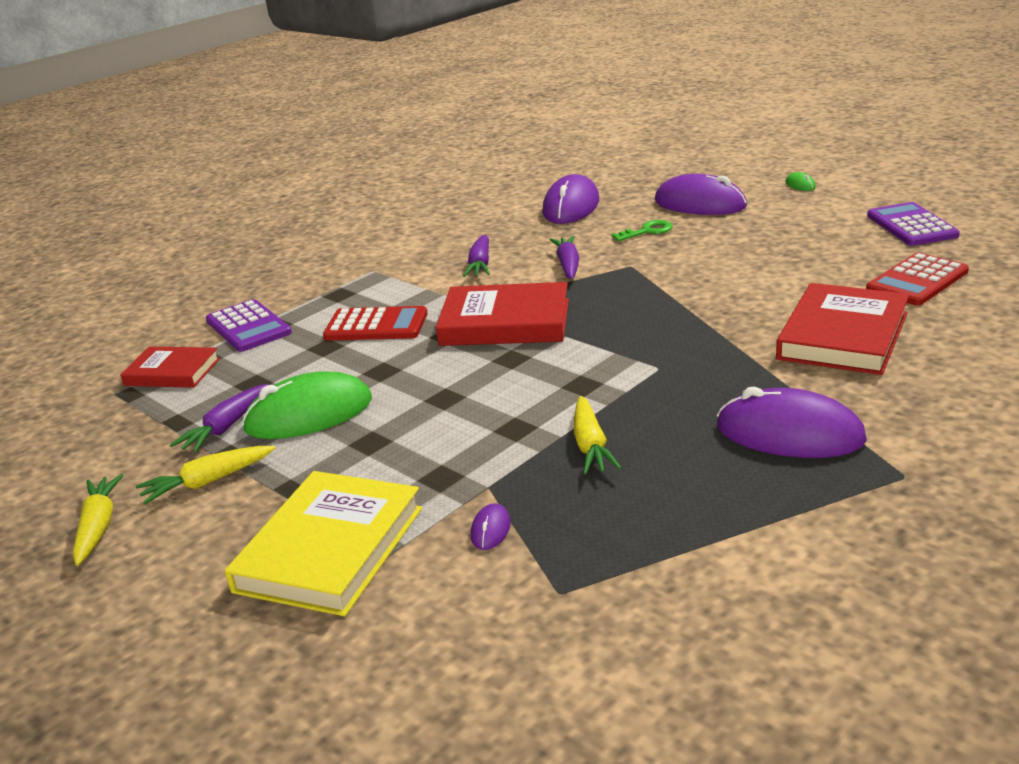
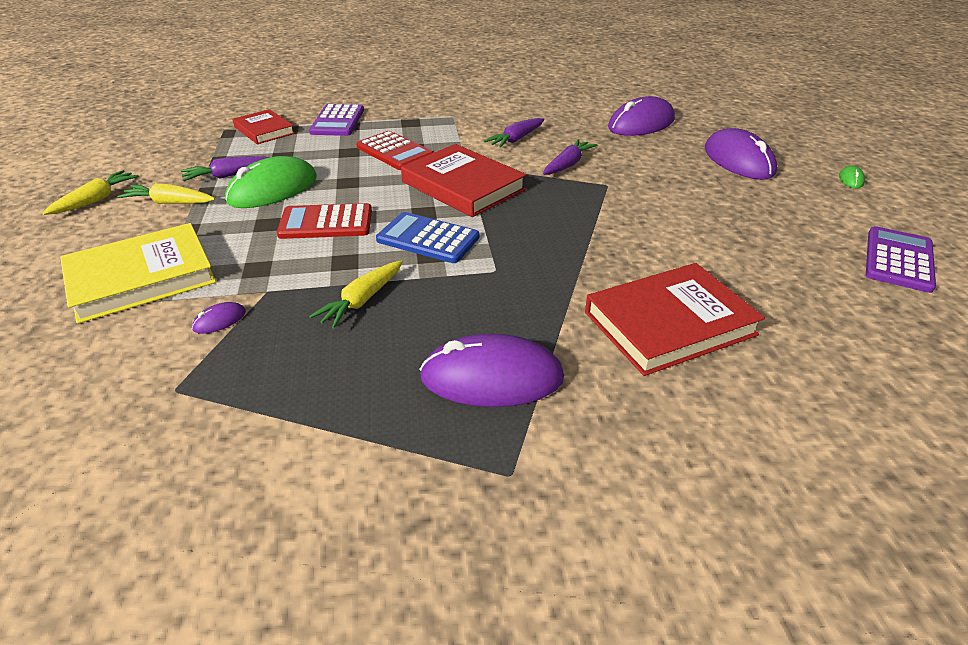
camera: 35 degrees right, 10 degrees up
(309, 414) = (273, 189): green mouse -> green mouse turned 60 degrees counterclockwise
(556, 375) = (428, 239): none -> blue calculator
(647, 231) = (663, 164): green key -> none
(789, 433) = (492, 377): purple mouse -> purple mouse turned 60 degrees counterclockwise
(917, 281) = (818, 311): red calculator -> red calculator (326, 223)

